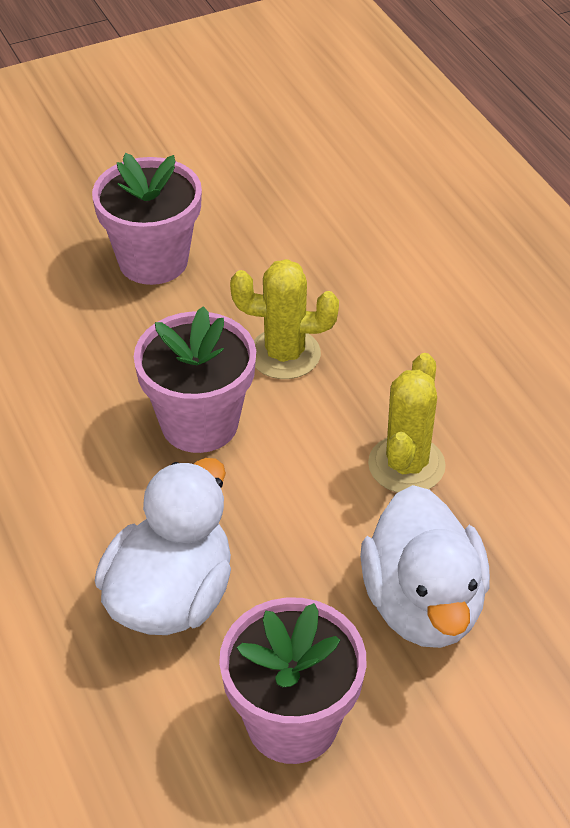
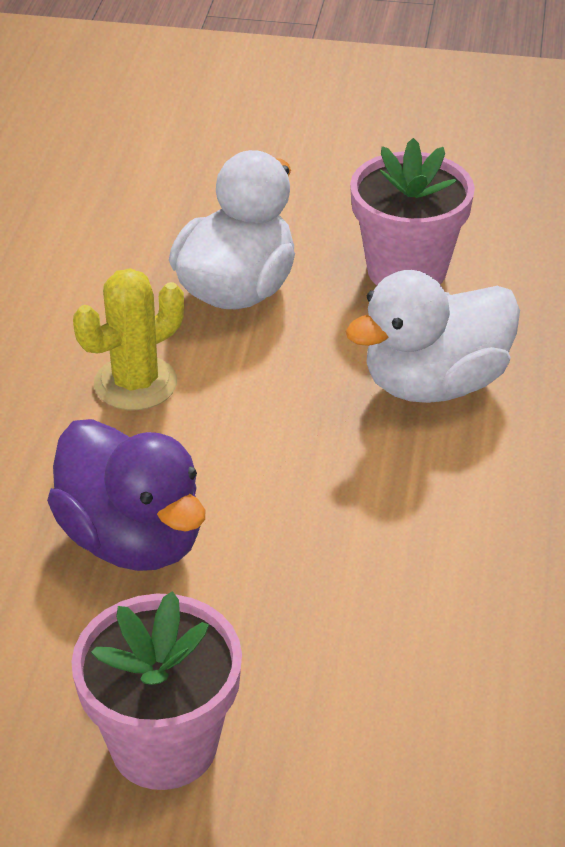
camera: 145 degrees left, 5 degrees down
(199, 423) = (286, 512): pink flower pot -> none
(284, 354) = (132, 539): yellow cactus -> purple duck

